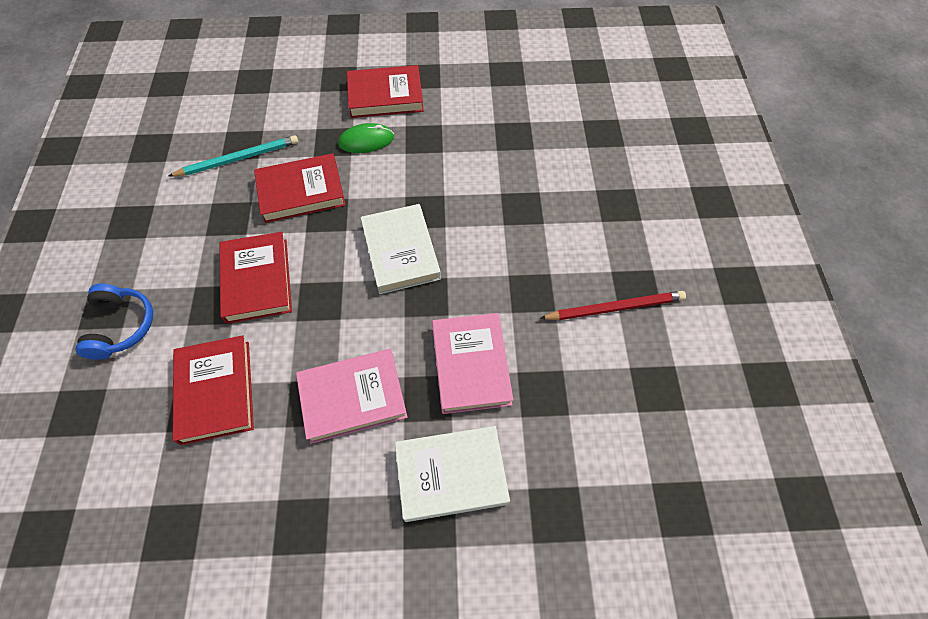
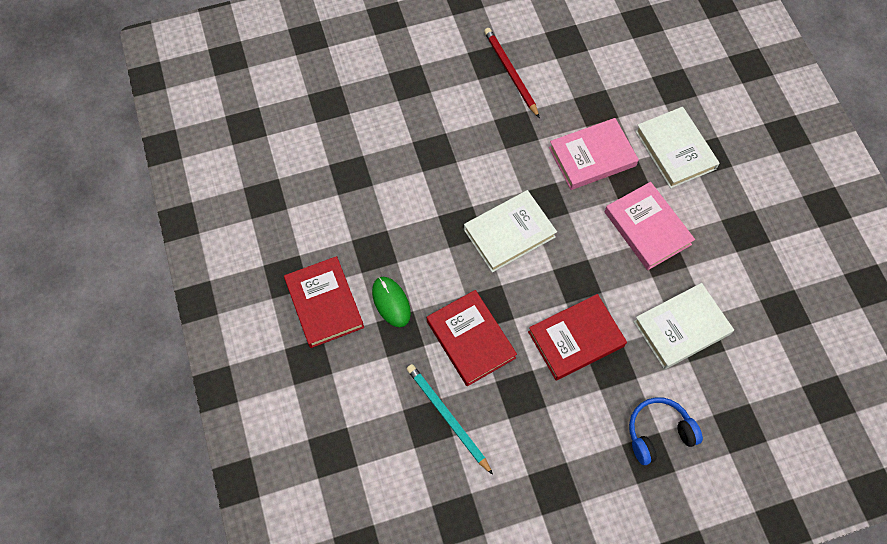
camera: 105 degrees left, 5 degrees up
(215, 391) = (681, 328): red book -> white book

